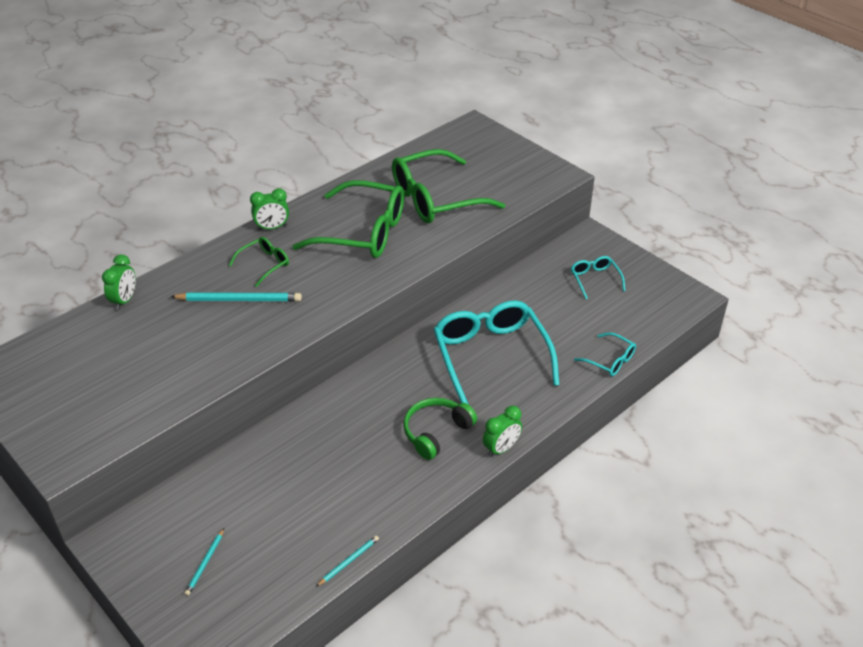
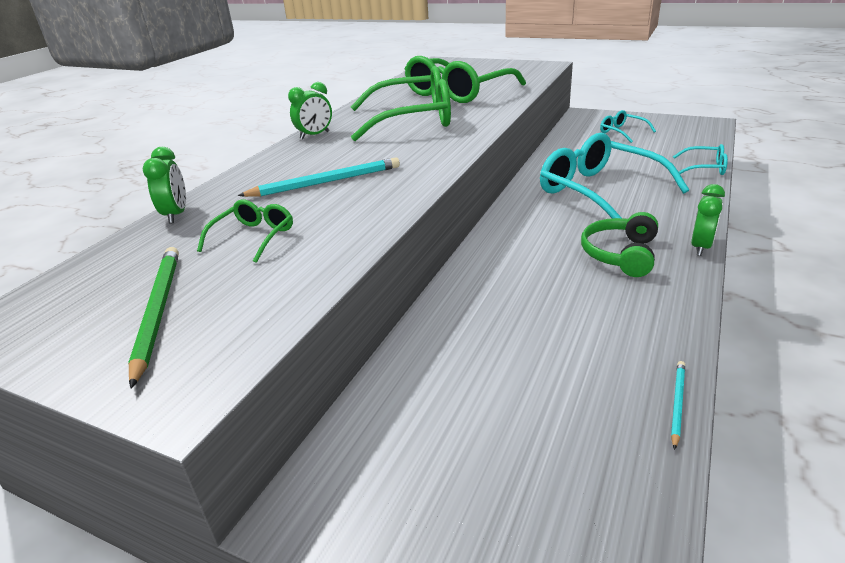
camera: 20 degrees left, 10 degrees down
(75, 395) = (158, 312): none -> green pencil
(205, 563) = (483, 484): turquoise pencil -> none
(264, 264) = (330, 156): green glasses -> green glasses (253, 237)

